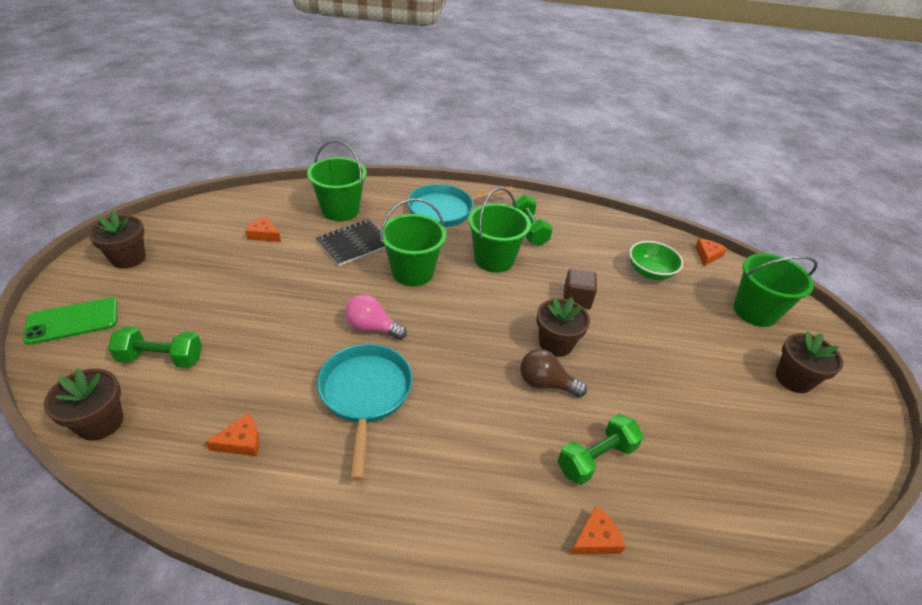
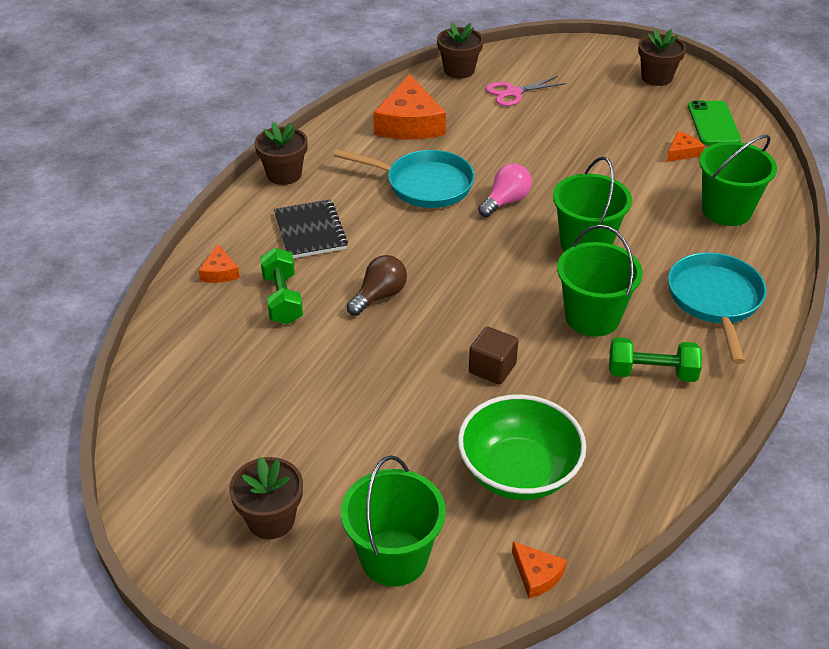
camera: 115 degrees right, 0 degrees up
(72, 321) = (574, 56): green phone -> green phone (713, 123)
(161, 358) = (513, 93): green dumbbell -> pink scissors
(241, 441) = (409, 123): orange cheese -> orange cheese, size x2.13
(354, 244) = (651, 211): black notebook -> black notebook (310, 231)
(555, 344) = (427, 322): brown flower pot -> brown flower pot (284, 174)
(650, 272) = (518, 472): green bowl -> green bowl, size x1.52

